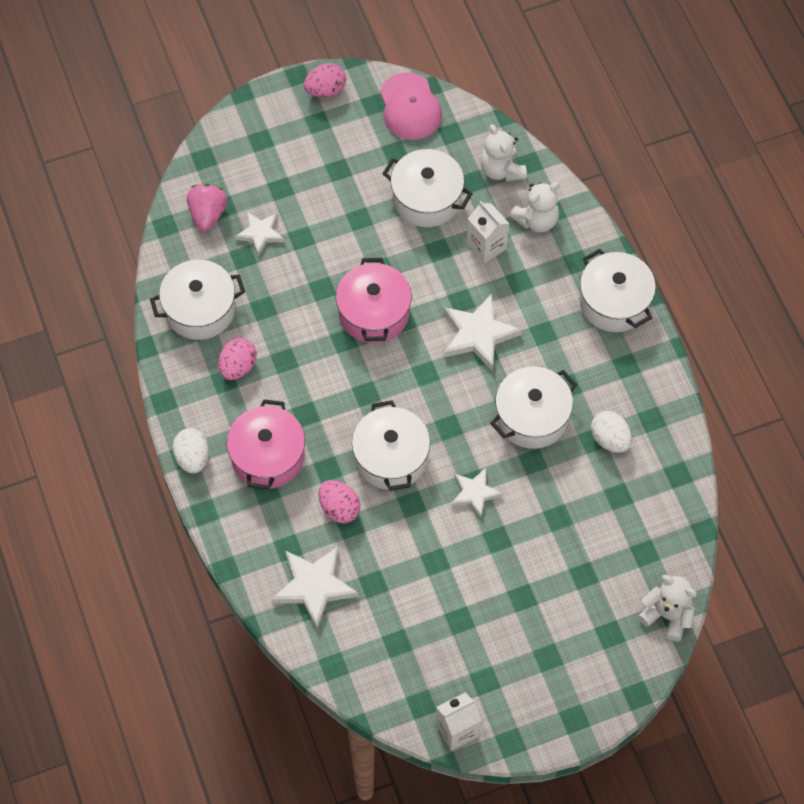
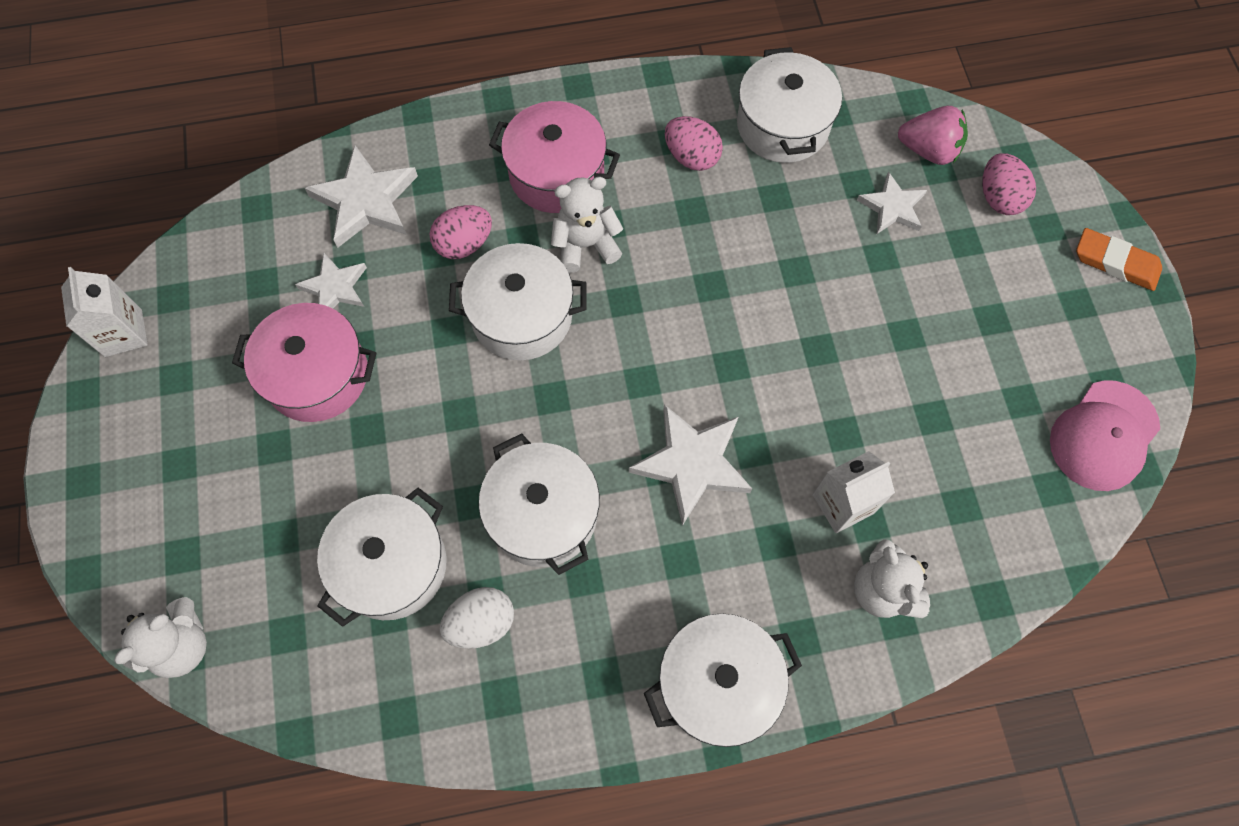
camera: 100 degrees right, 5 degrees up
(192, 458) = (573, 94): white egg -> none
(282, 100) = (1115, 263): none -> orange eraser
(325, 90) = (1134, 322): pink egg -> pink egg (999, 198)
(374, 313) = (748, 329): pink pot -> pink pot (317, 375)
(410, 107) = (1104, 436): pink cap -> pink cap turned 45 degrees counterclockwise
(427, 199) = (934, 432): white pot -> white pot (392, 565)
(474, 493) = (443, 413): white star -> white star (335, 287)
(501, 170) = (981, 553): white teddy bear -> white teddy bear (585, 245)

